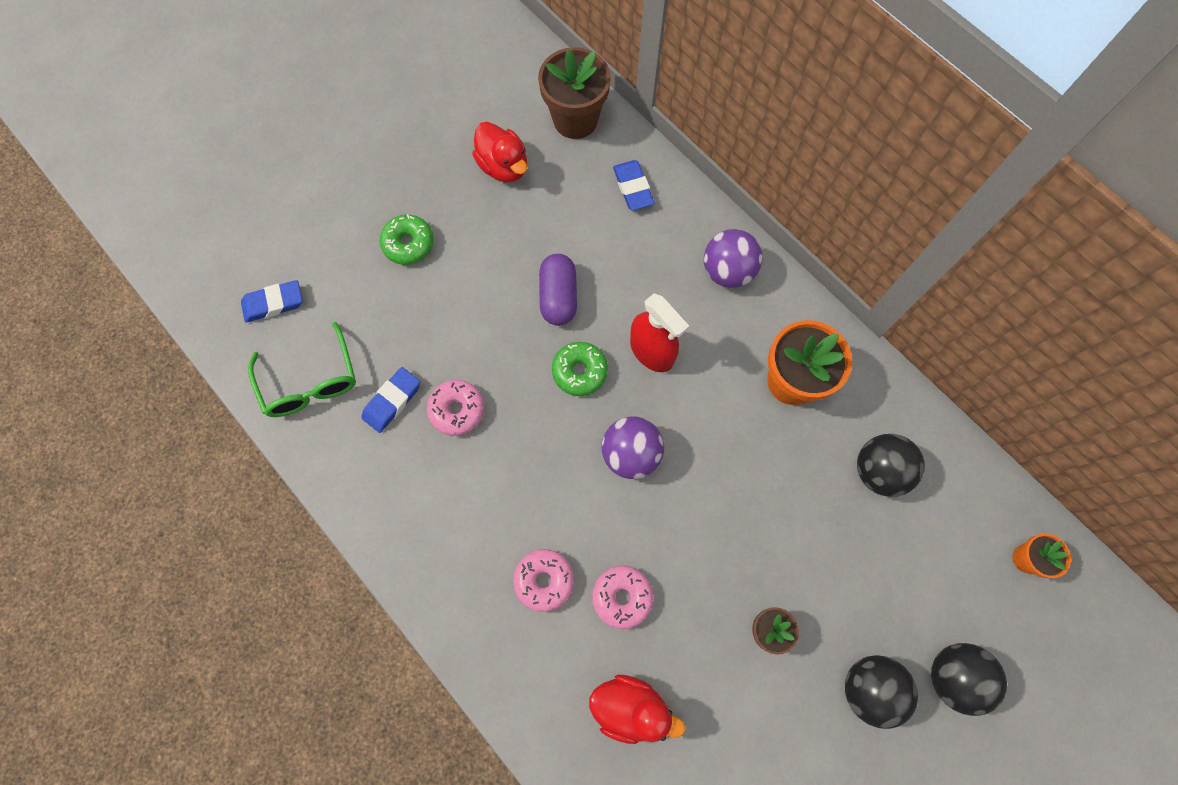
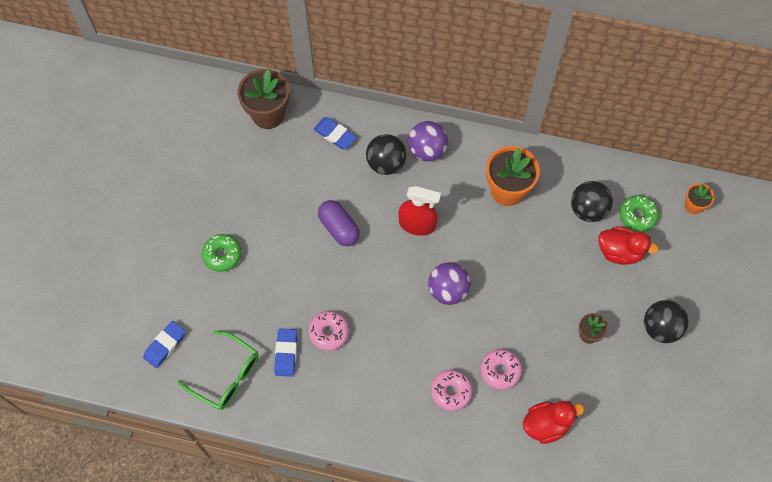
camera: 35 degrees left, 5 degrees down
(503, 166) = (245, 170): red duck -> red duck (620, 252)
(580, 371) = (384, 263): green donut -> green donut (637, 216)
(952, 676) = (697, 292): black ball -> black ball (386, 163)

